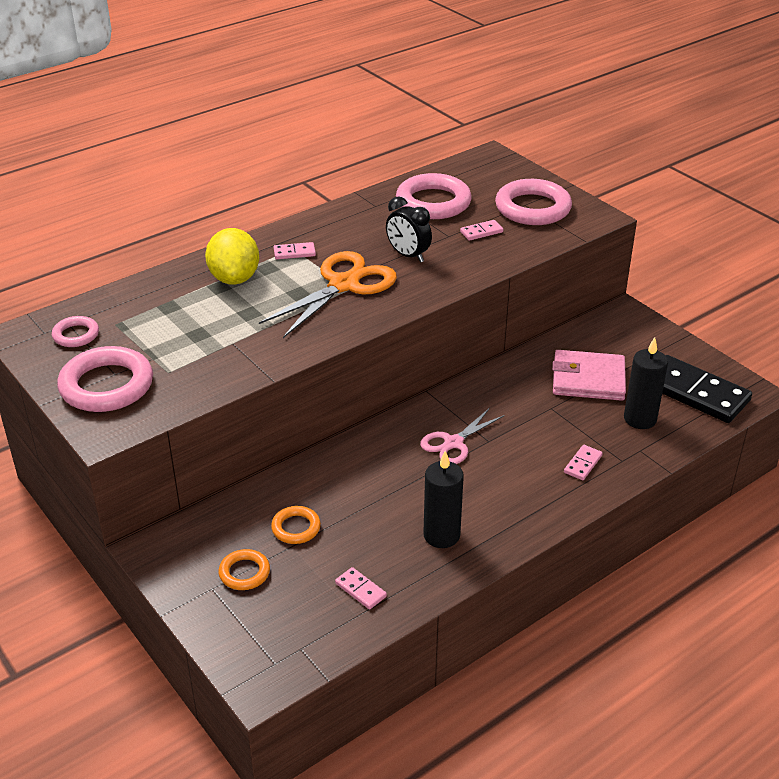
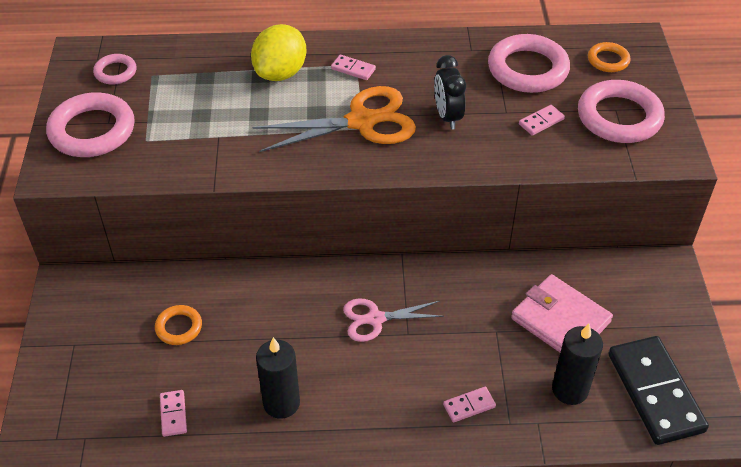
camera: 35 degrees right, 10 degrees up
(244, 573) = (107, 345): orange ring -> orange ring (608, 60)
(481, 232) = (541, 121): pink domino -> pink domino turned 45 degrees counterclockwise

